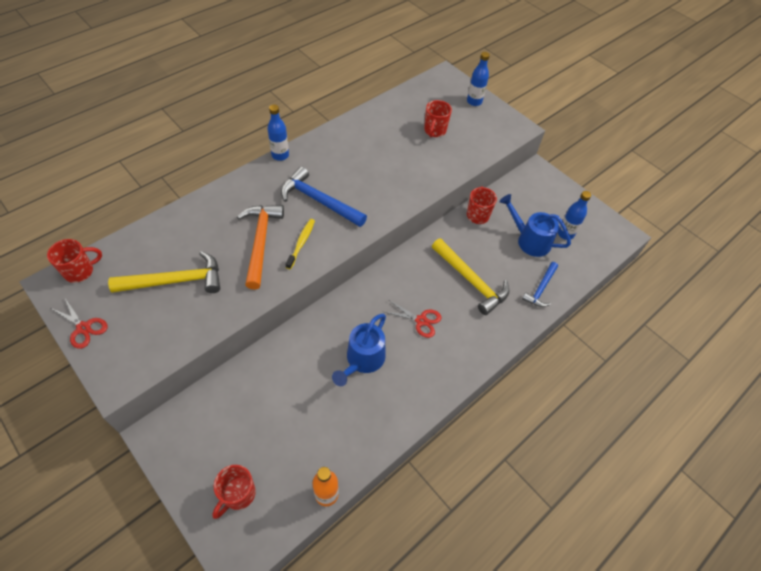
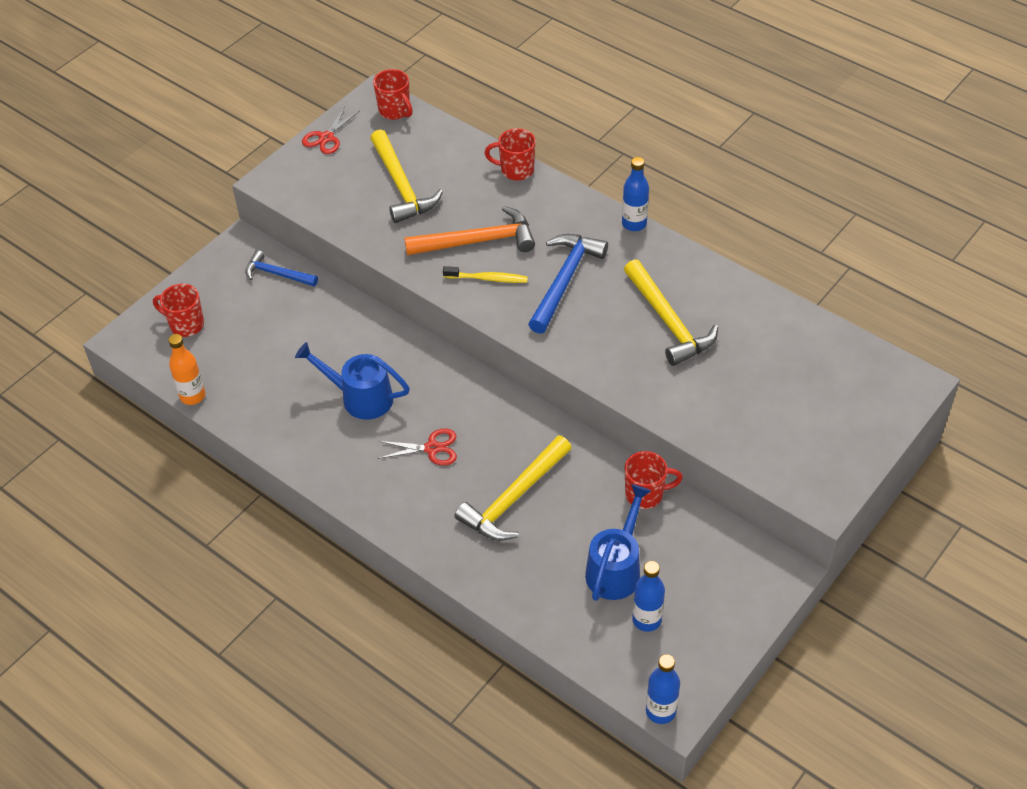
camera: 85 degrees right, 5 degrees down
(373, 158) = (668, 322): none -> yellow hammer
(421, 320) = (432, 448): red scissors -> red scissors turned 105 degrees counterclockwise
(434, 131) = (762, 386): red mug -> red mug (516, 170)
(474, 101) = (862, 430): blue bottle -> blue bottle (660, 711)
(540, 289) = (523, 588): blue hammer -> blue hammer (277, 274)

